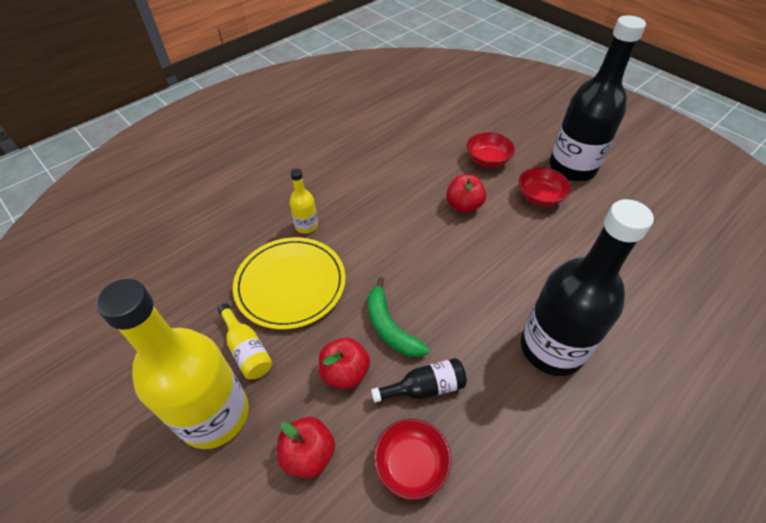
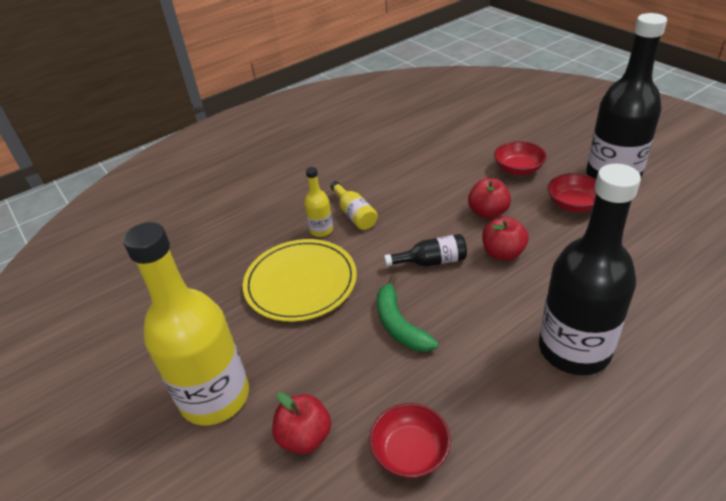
camera: 10 degrees right, 10 degrees down
(247, 350) = (252, 340): yellow bottle -> yellow bottle (354, 214)
(345, 372) = (349, 364): red apple -> red apple (503, 253)
(424, 387) = (431, 381): black bottle -> black bottle (431, 261)

